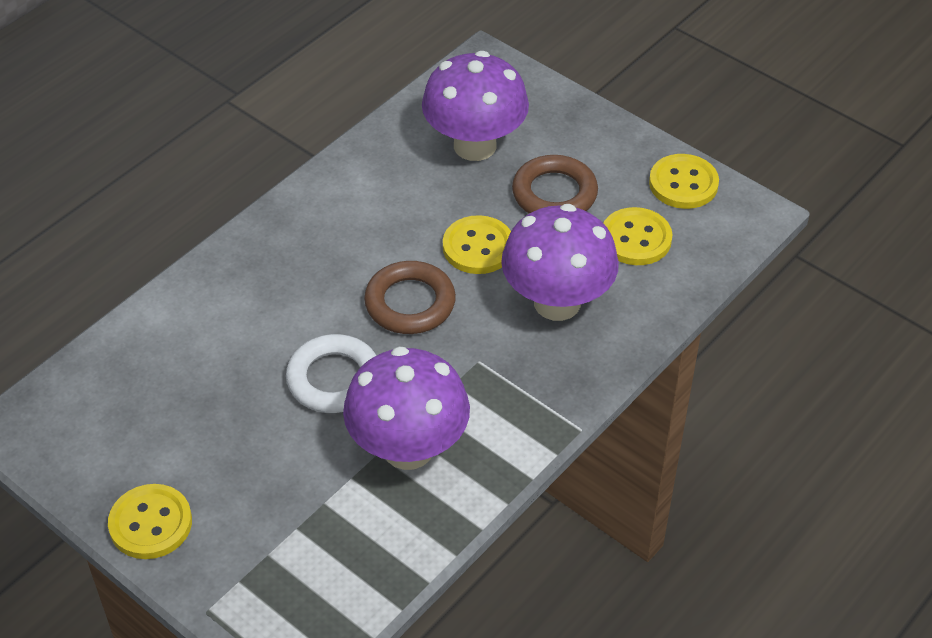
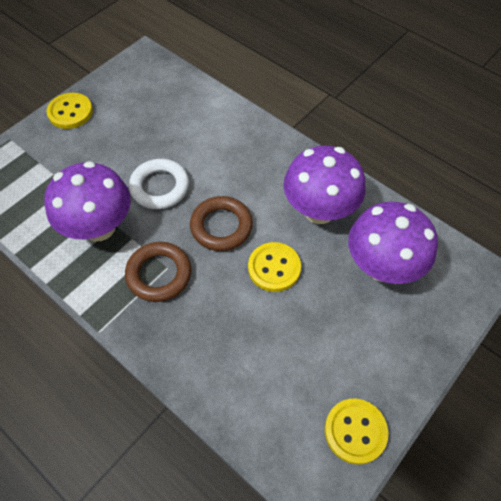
camera: 90 degrees right, 10 degrees up
(554, 193) = (334, 322): brown ring -> brown ring (159, 274)
(557, 302) = (218, 320): purple mushroom -> purple mushroom (319, 210)
(636, 239) = (286, 384): yellow button -> none

